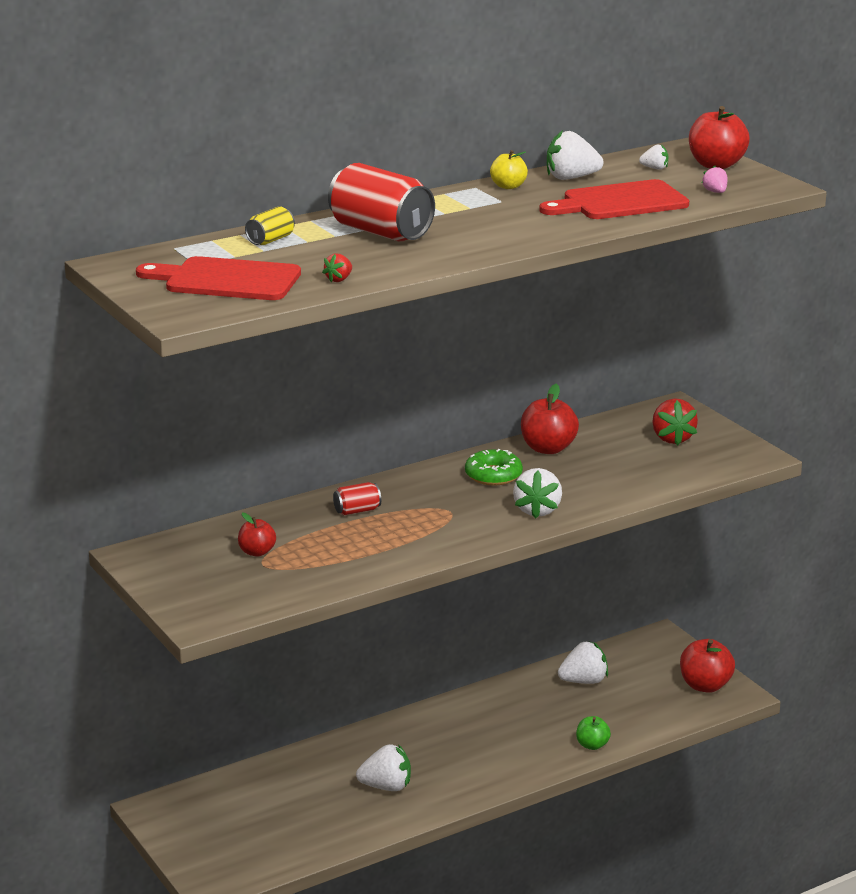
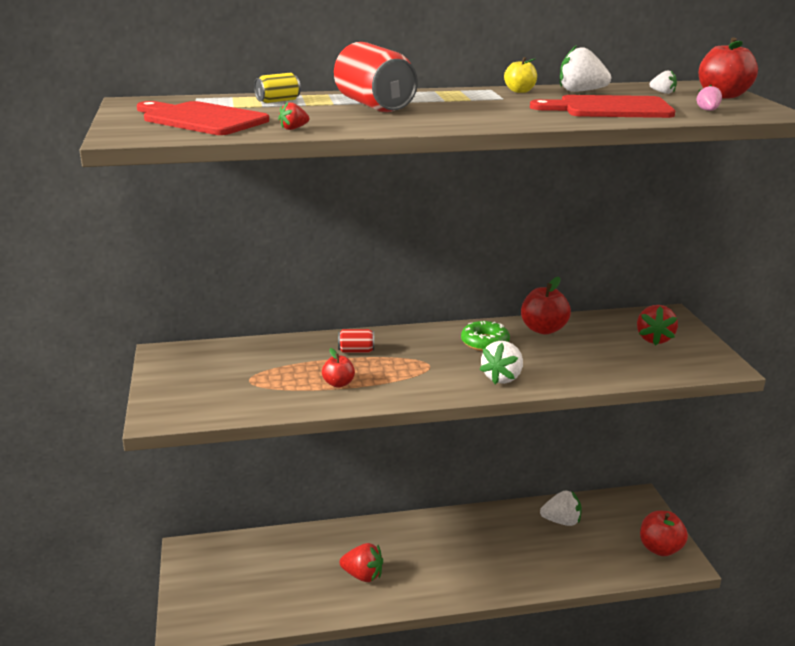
camera: 20 degrees right, 0 degrees up
(257, 552) = (253, 369): red apple -> red apple (338, 383)
(386, 786) = (363, 575): white strawberry -> red strawberry
(592, 745) = (543, 580): green apple -> none

